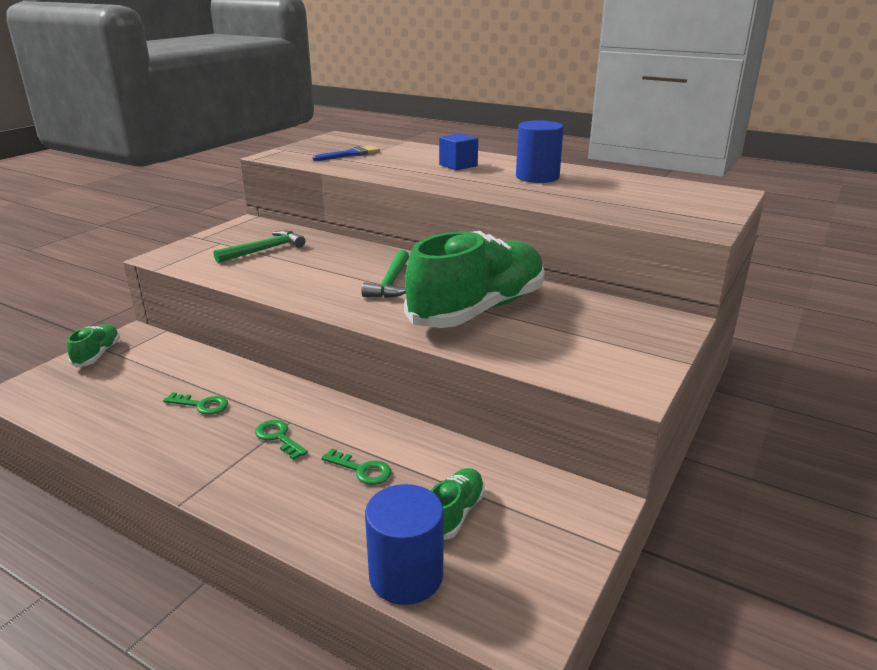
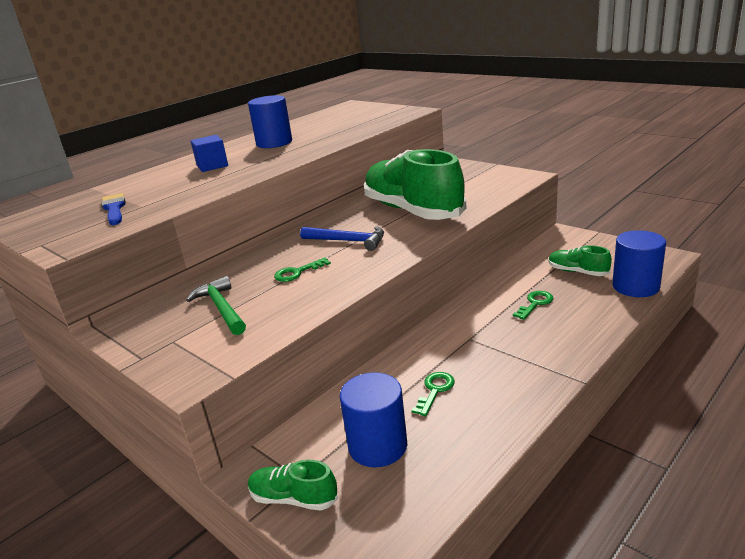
camera: 75 degrees left, 0 degrees up
(136, 382) = (377, 446): none -> blue cylinder
(278, 437) = (492, 342): green key -> green key (297, 272)
(391, 283) = (348, 241): green hammer -> blue hammer

